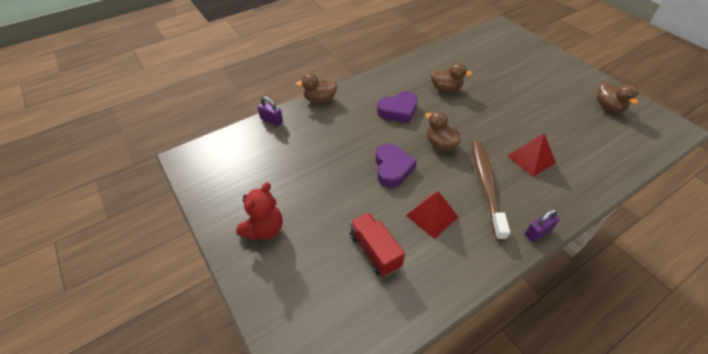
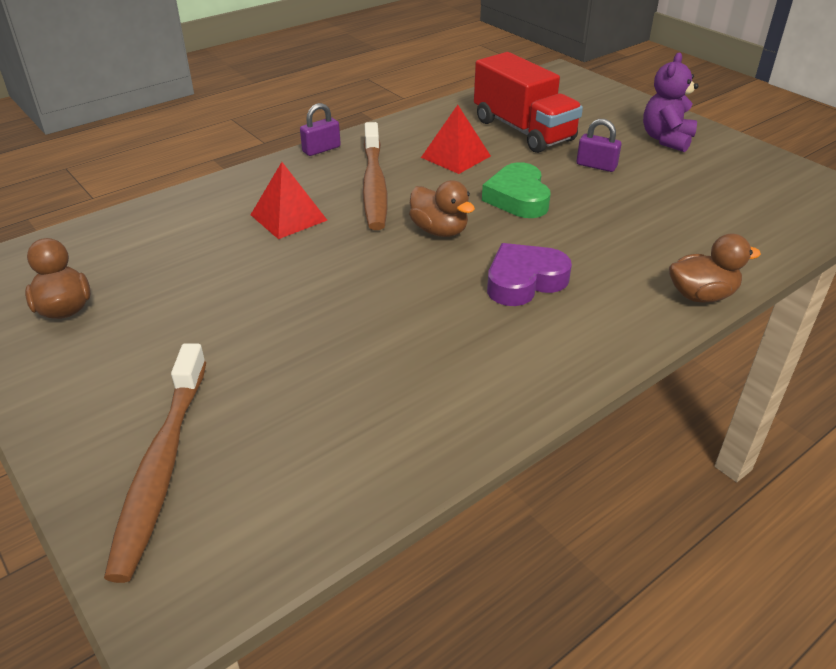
camera: 175 degrees right, 10 degrees down
(264, 229) = (666, 139): red teddy bear -> purple teddy bear
(271, 120) = (769, 253): purple padlock -> purple padlock (596, 166)
(375, 251) = (523, 130): red truck -> red truck, size x1.52
(392, 168) = (518, 198): purple heart -> green heart
(446, 89) = (419, 333): brown duck -> none
(523, 52) = (161, 467): none -> brown toothbrush

